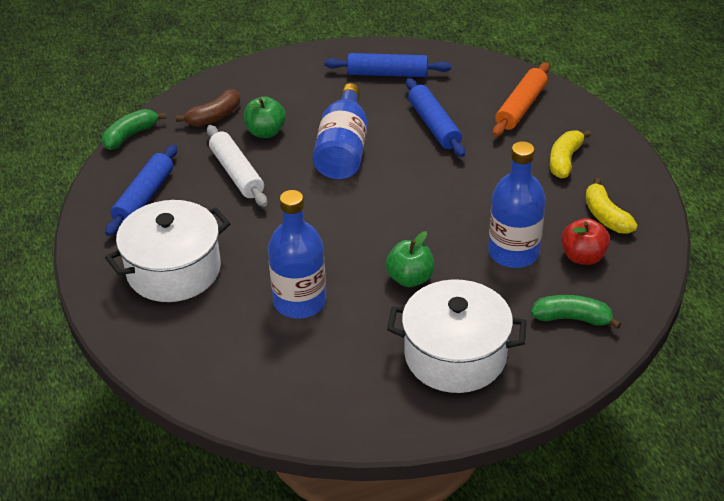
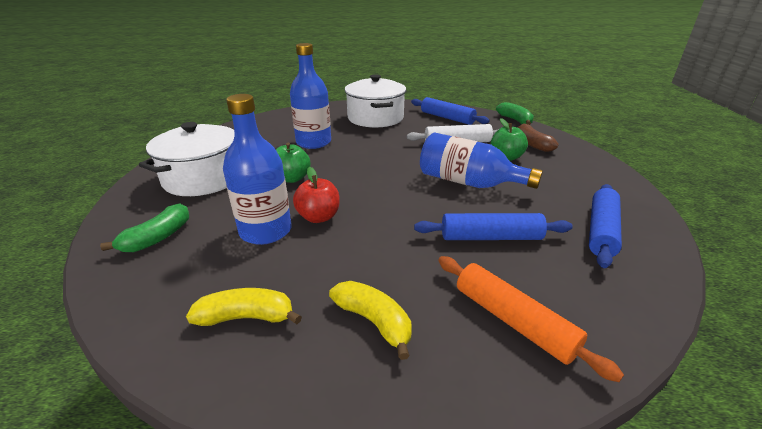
camera: 110 degrees right, 10 degrees down
(583, 256) = (212, 272): red apple -> red apple (319, 217)

